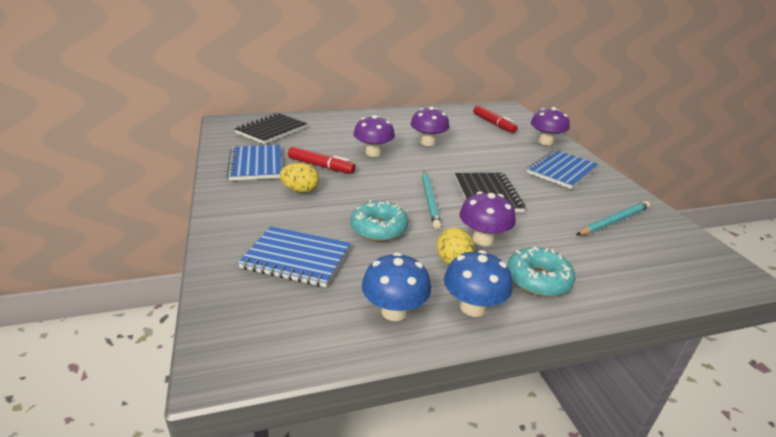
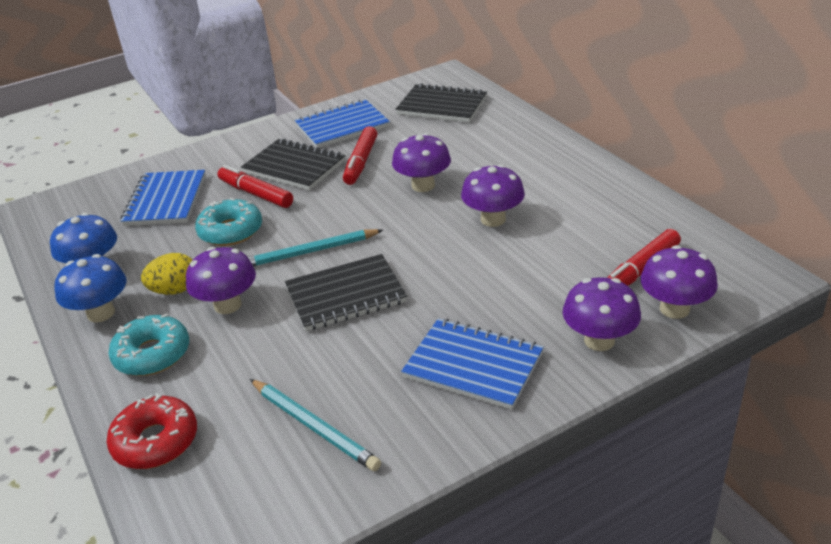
camera: 80 degrees right, 5 degrees up
(300, 191) = (294, 167): yellow egg -> black notebook
(328, 211) = (256, 194): none -> red marker
(525, 125) = (674, 309): none -> purple mushroom
(636, 283) = (155, 441): none -> red donut

